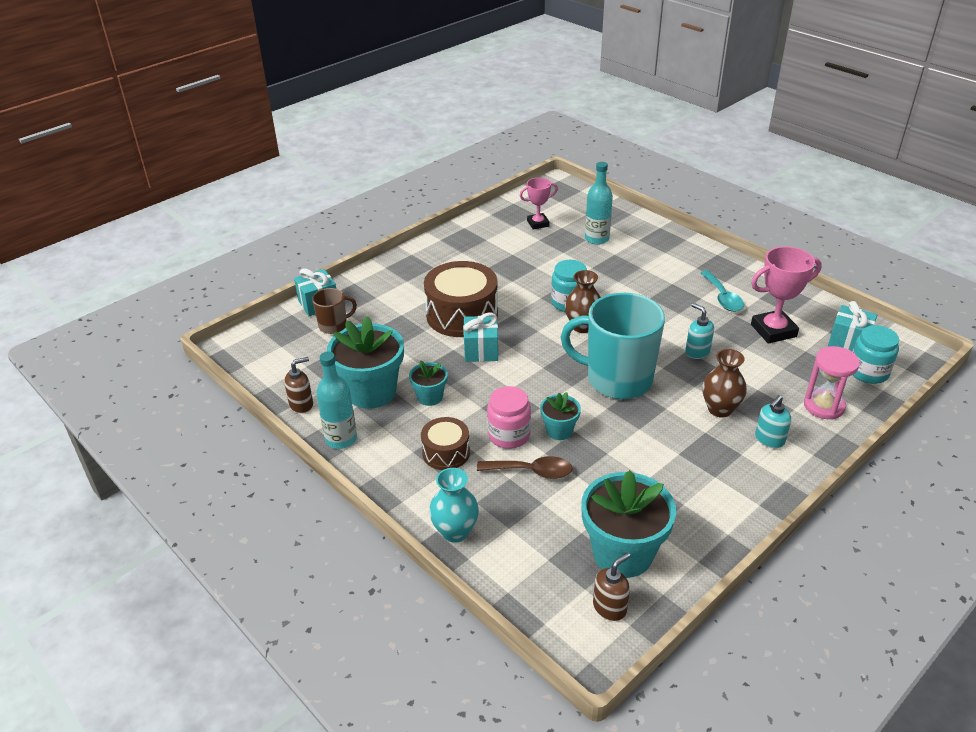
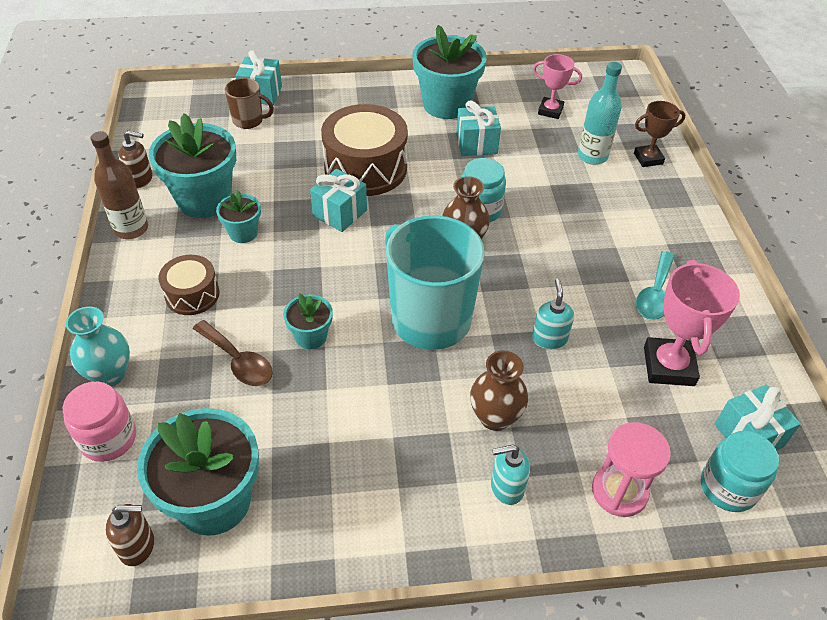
camera: 35 degrees right, 10 degrees up
(341, 439) = (131, 229): turquoise bottle -> brown bottle
(465, 250) = (446, 104): none -> turquoise flower pot
(509, 435) = (262, 312): pink jar -> pink jar (108, 439)
(516, 265) = (476, 144): none -> turquoise gift
(630, 225) = (648, 158): none -> brown trophy
(773, 331) = (668, 366): pink trophy -> pink trophy turned 75 degrees clockwise

